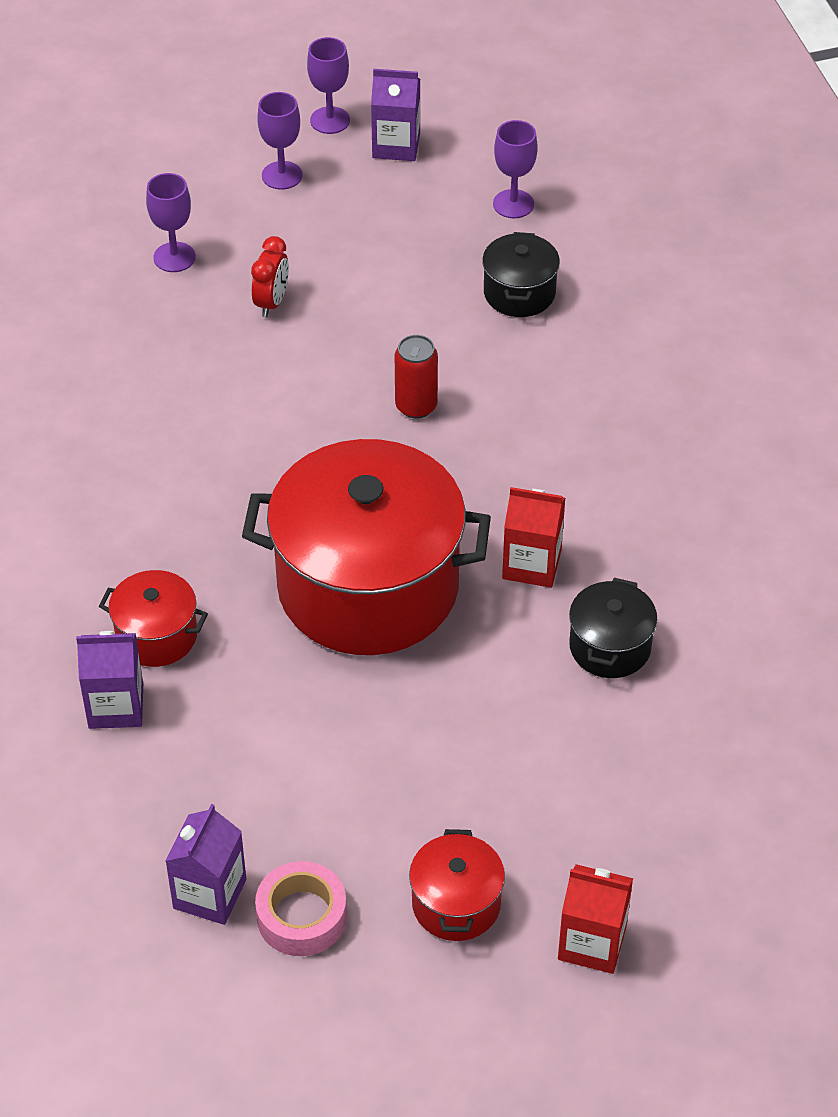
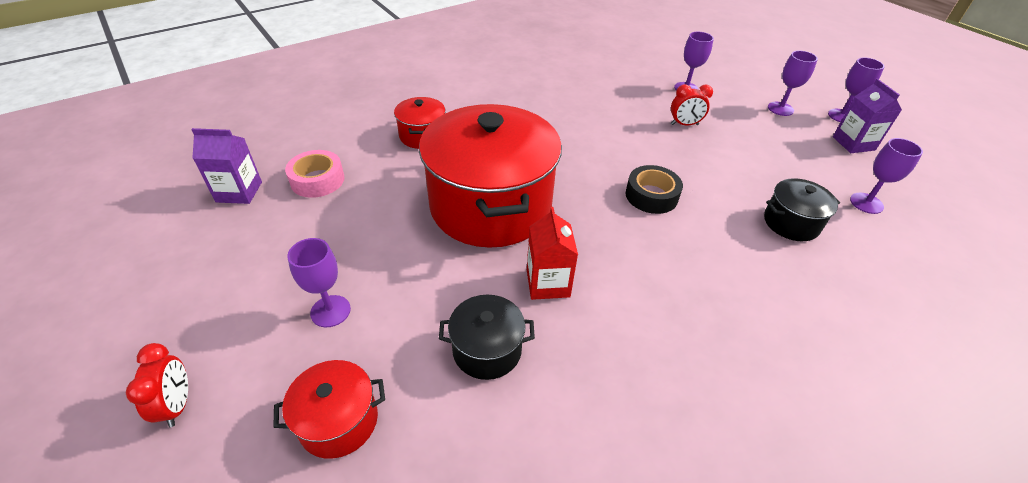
camera: 70 degrees right, 5 degrees down
(116, 706) = (370, 133): purple carton -> none
(301, 916) = (219, 233): pink tape -> pink tape (317, 180)
(416, 406) = (651, 196): red can -> black tape
(456, 904) = (224, 307): red pot -> red pot (339, 421)
(501, 790) = (330, 311): none -> purple goblet
(592, 943) = (178, 404): red carton -> red clock

